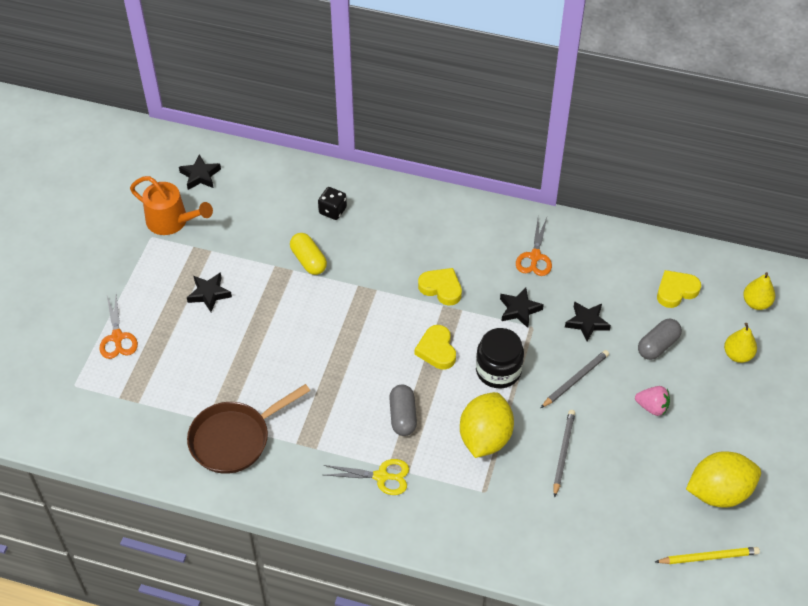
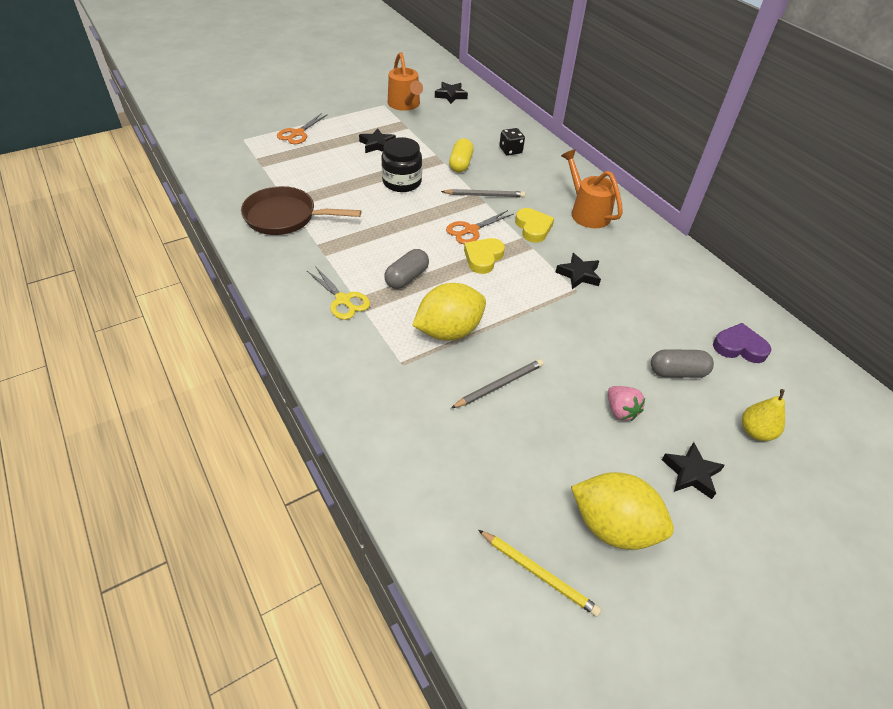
camera: 40 degrees right, 5 degrees down
(463, 237) = (586, 212): none -> orange watering can
(498, 370) = (514, 298): black jar -> black jar (402, 182)
(535, 257) = (631, 253): orange scissors -> orange scissors (470, 230)
(575, 380) = (571, 345): grey pencil -> grey pencil (484, 195)
(587, 323) = (627, 317): black star -> black star (691, 473)
(676, 291) = (739, 347): yellow heart -> purple heart
(756, 303) = (819, 406): yellow pear -> none

